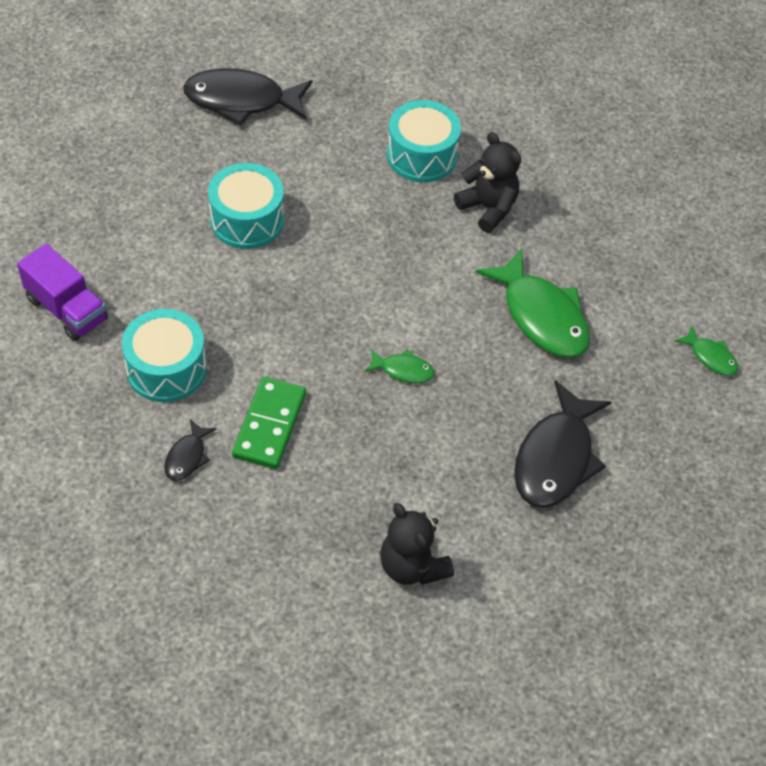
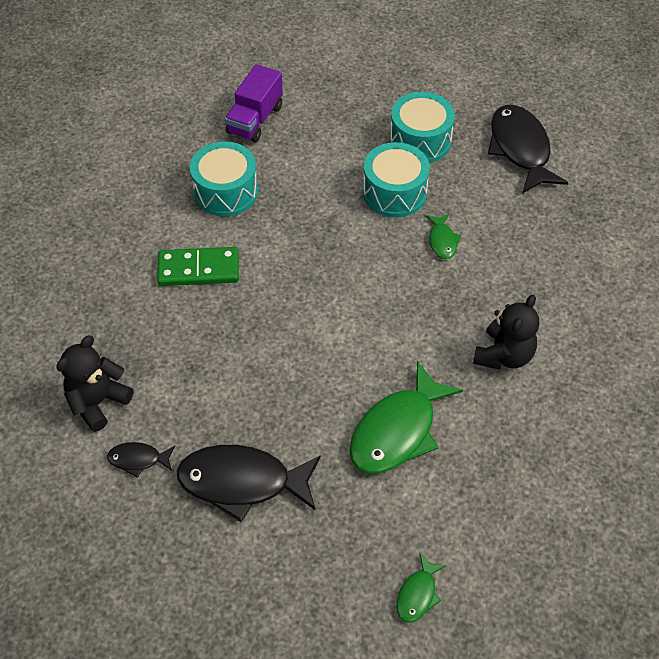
camera: 75 degrees right, 0 degrees up
(187, 456) = (151, 229): black fish -> black fish (138, 459)
(403, 370) = (289, 341): green fish -> green fish (442, 241)
(421, 155) = (536, 288): turquoise drum -> turquoise drum (420, 140)

